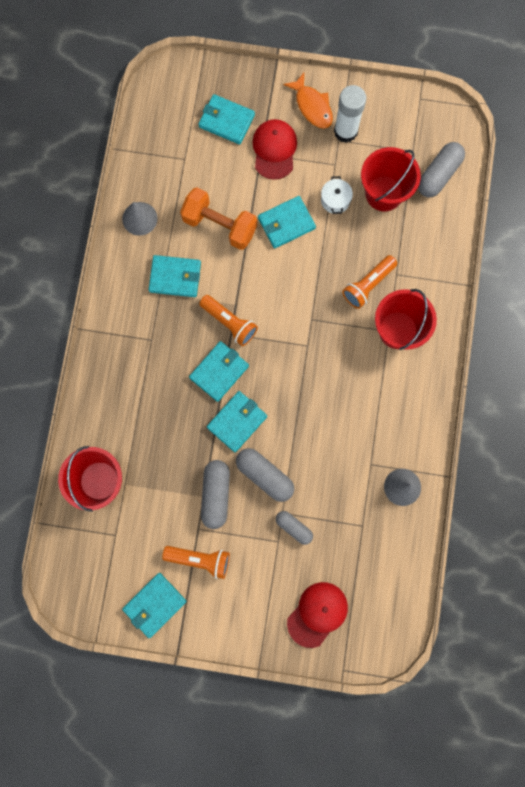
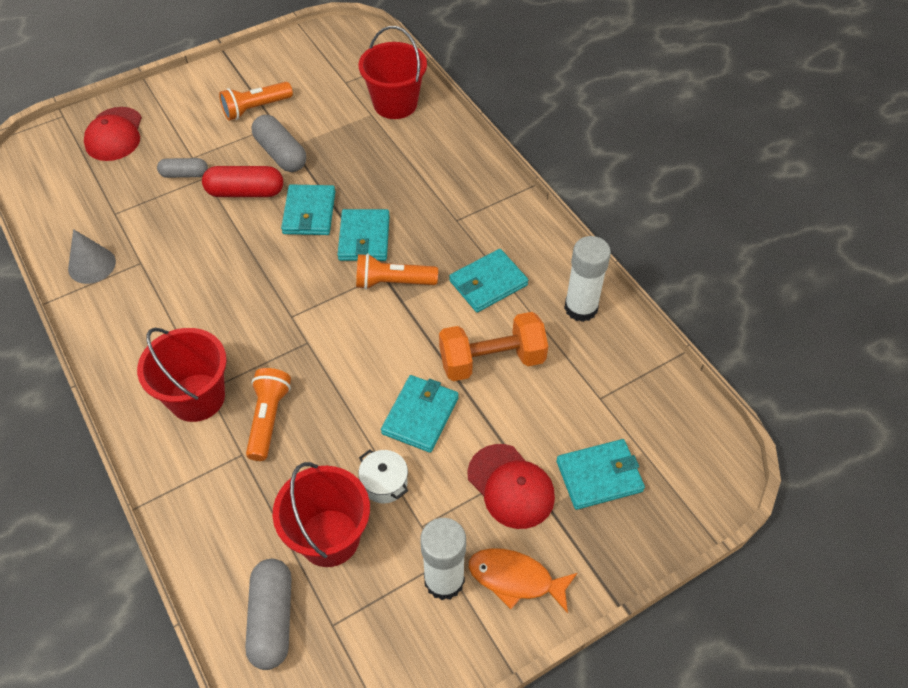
camera: 140 degrees right, 25 degrees down
(139, 218) = (581, 308): grey cone -> white glue stick
(154, 605) = (269, 64): turquoise wallet -> none
(265, 475) = (245, 192): grey capsule -> red capsule

